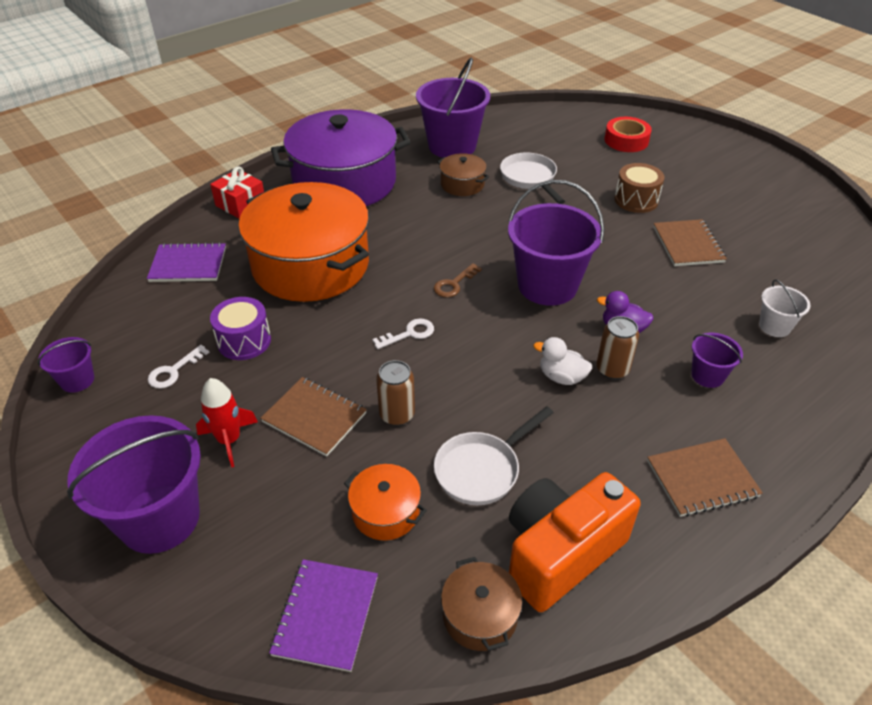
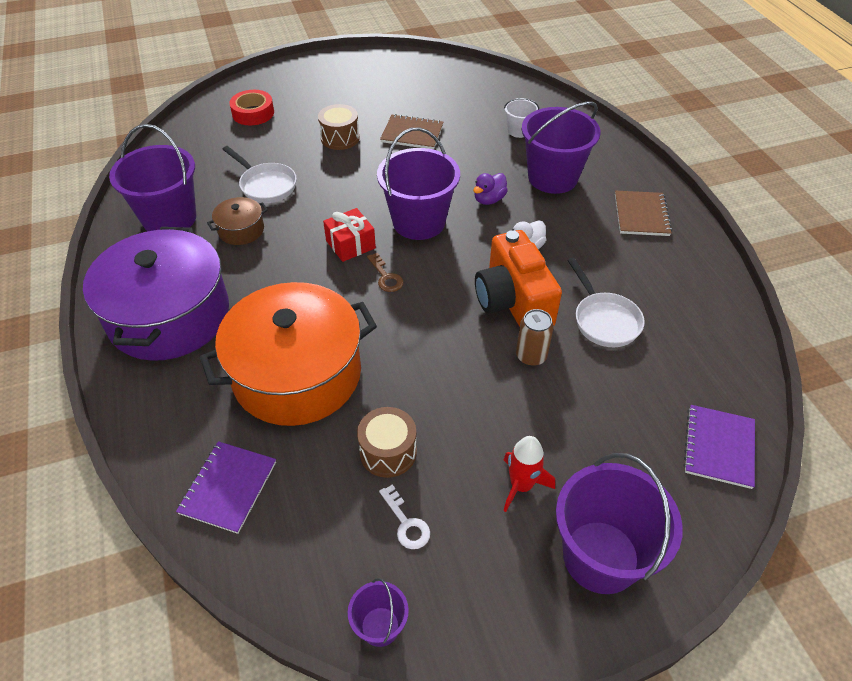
camera: 70 degrees left, 5 degrees up
(240, 204) = (142, 417): red gift -> red gift (350, 244)
(244, 341) = (388, 452): purple drum -> brown drum
(314, 417) = (514, 414): brown notebook -> none
(326, 615) = (718, 447): purple notebook -> purple notebook turned 75 degrees clockwise
(386, 512) = (630, 388): orange pot -> none
(409, 334) = (436, 323): white key -> none
(480, 615) = (729, 358): brown pot -> none
(530, 179) = (266, 185): white pan -> white pan turned 135 degrees counterclockwise
(560, 553) = (686, 301): orange camera -> orange camera (513, 302)
(612, 369) = (528, 219): brown can -> none
(707, 375) = (552, 177): purple bucket -> purple bucket, size x2.07

